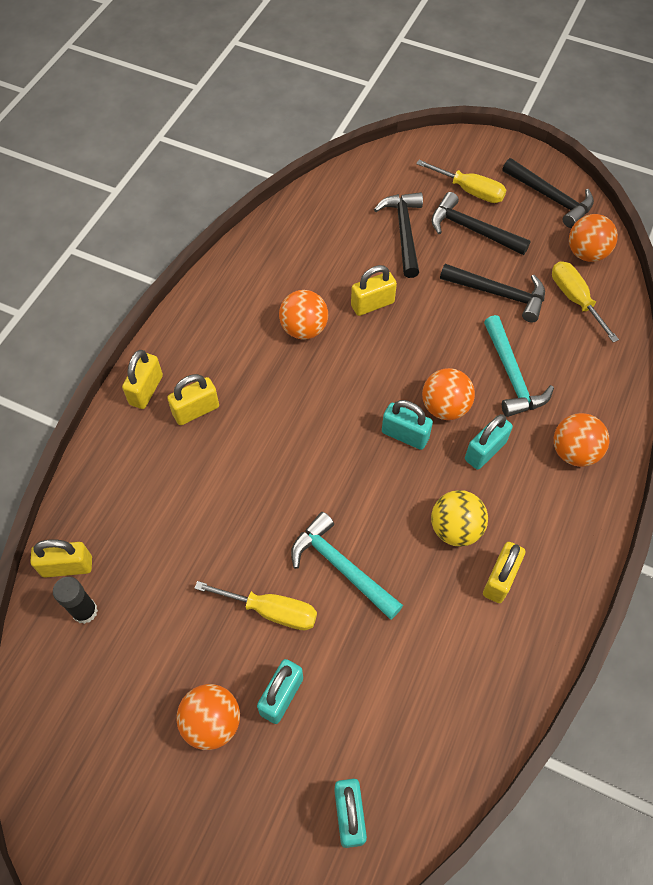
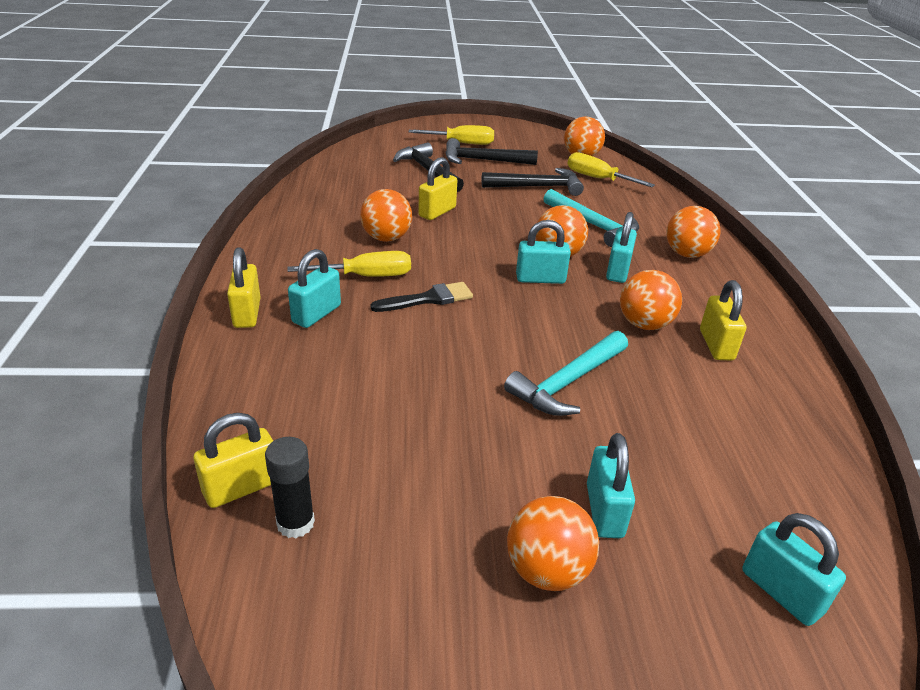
camera: 30 degrees left, 25 degrees down
(196, 410) = (316, 314): yellow padlock -> turquoise padlock
(271, 611) = (527, 441): yellow screwdriver -> yellow screwdriver (366, 276)
(292, 425) = (428, 299): none -> black brush
(341, 567) = (567, 382): turquoise hammer -> turquoise hammer turned 60 degrees counterclockwise
(455, 529) = (644, 324): yellow ball -> orange ball
(550, 198) = (527, 137): black hammer -> none

